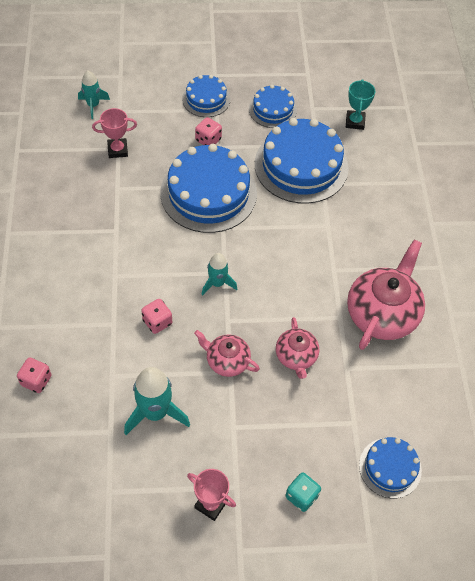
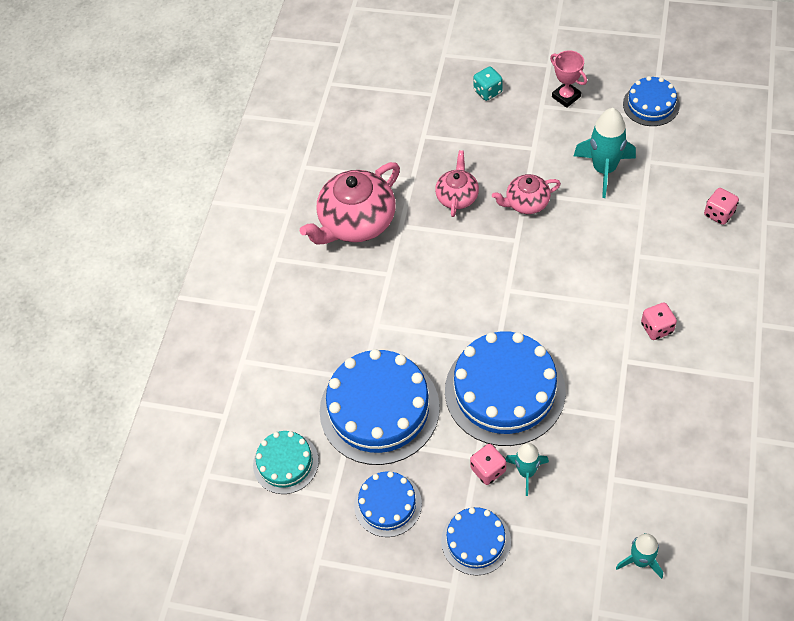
camera: 155 degrees left, 0 degrees up
(117, 150) = (612, 475): pink trophy -> none
(157, 322) = (590, 250): pink dice -> pink dice (656, 328)
(217, 283) = (519, 279): turquoise rocket -> turquoise rocket (526, 472)
(227, 361) = (526, 203): pink teapot -> pink teapot turned 120 degrees clockwise
(355, 122) = (285, 463): turquoise trophy -> turquoise cake
(390, 467) = (405, 100): blue cake -> blue cake (651, 104)

